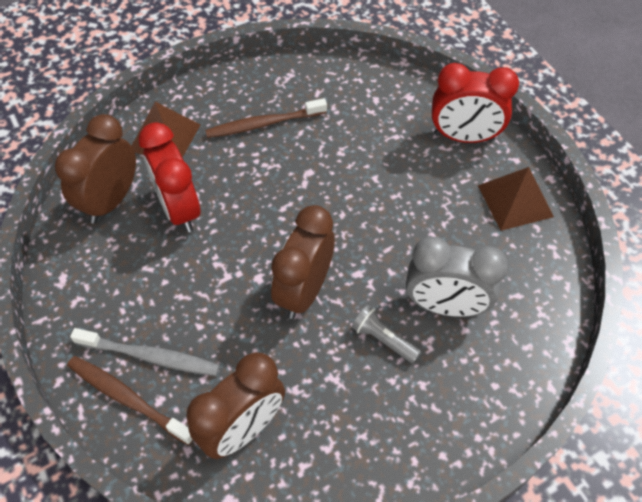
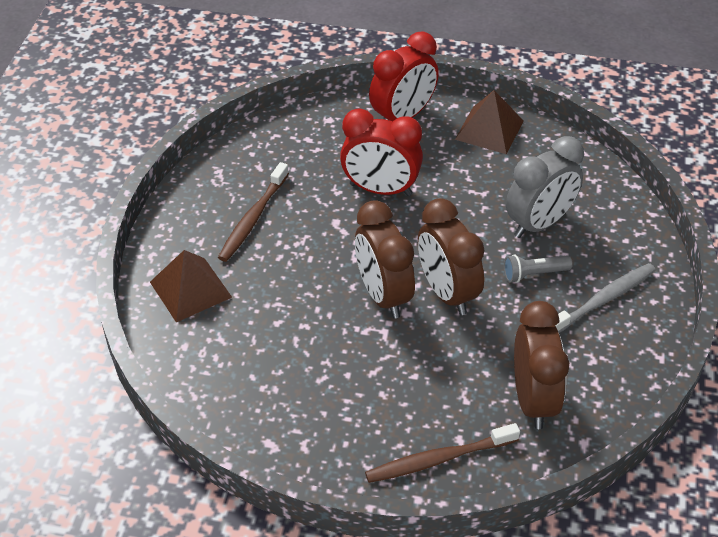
camera: 50 degrees left, 10 degrees down
(111, 201) = (220, 364): brown clock -> brown clock (383, 295)
(150, 356) = (412, 423): grey toothbrush -> grey toothbrush (603, 300)
(179, 209) = (282, 323): red clock -> red clock (380, 189)

